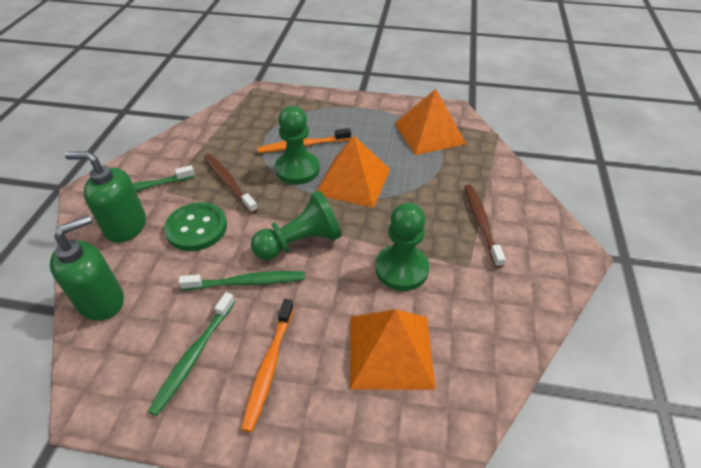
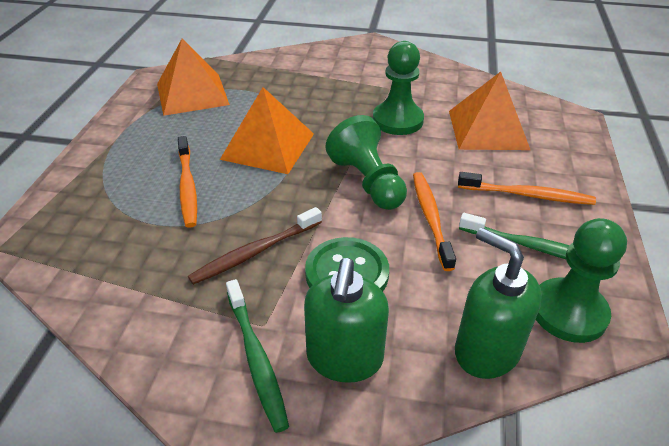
camera: 90 degrees left, 5 degrees down
(247, 282) = (430, 218): green toothbrush -> orange toothbrush
(297, 169) = (238, 189): green pawn -> green pawn (568, 312)
(481, 223) = (337, 77): brown toothbrush -> none

